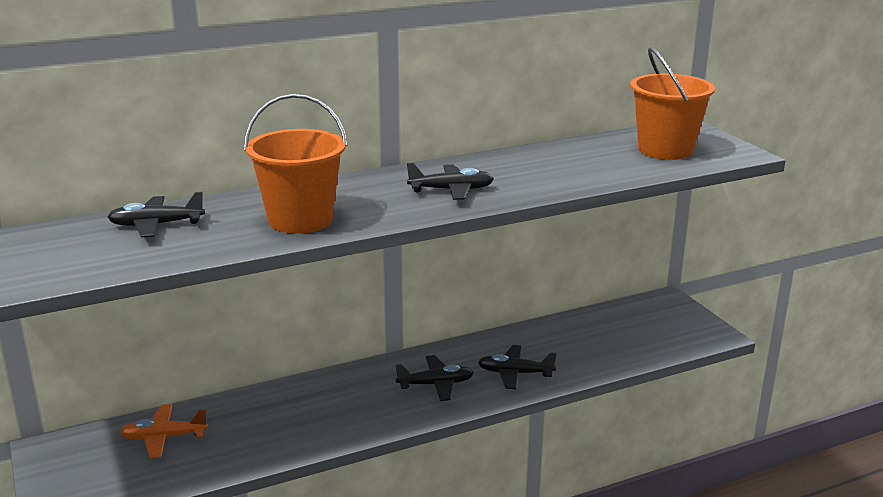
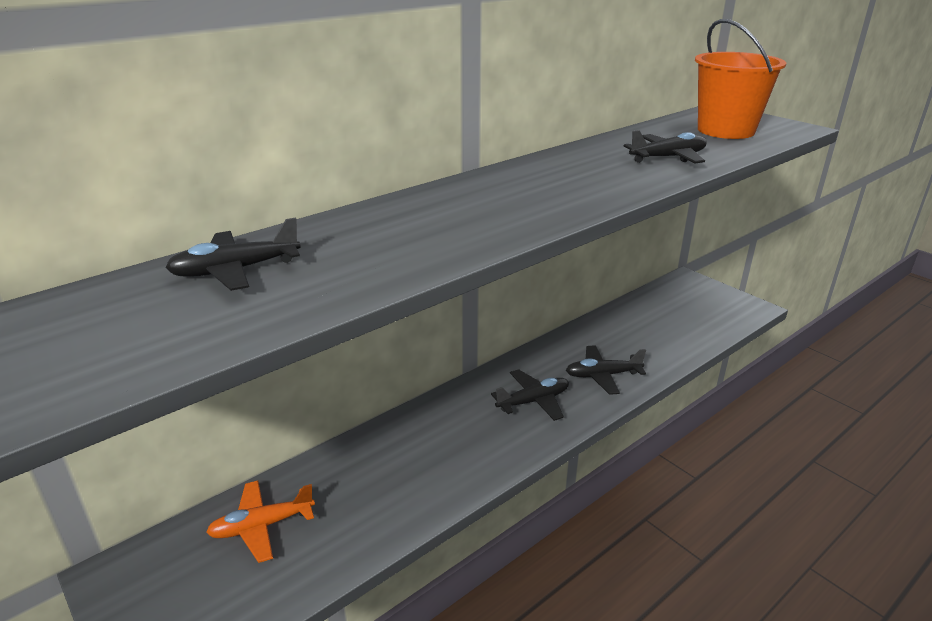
camera: 15 degrees left, 5 degrees up
(300, 220) = (421, 241): orange bucket -> none
(451, 190) = (563, 188): black plane -> black plane (668, 158)

